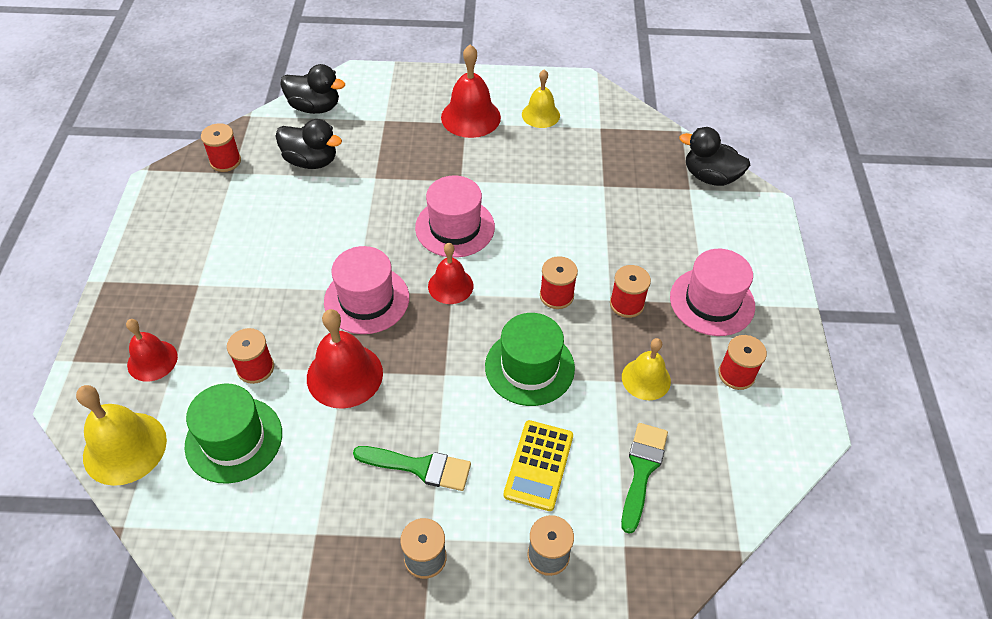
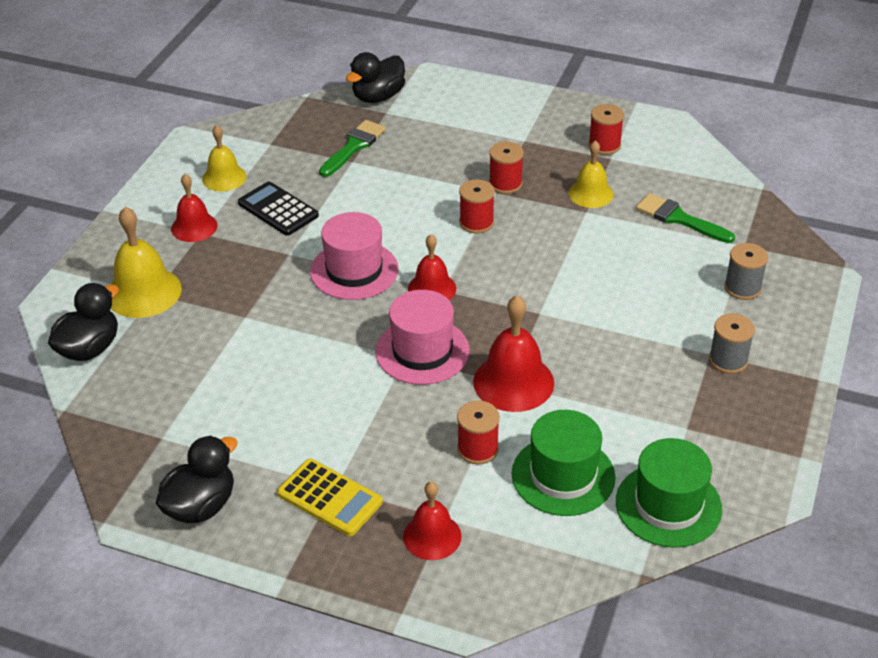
camera: 70 degrees left, 10 degrees down
(125, 448) = (544, 567): yellow bell -> yellow bell (143, 292)
(225, 161) = (136, 442): red spool -> none
(311, 161) = (185, 365): black duck -> black duck (201, 506)
(419, 467) = (636, 347): green brush -> green brush (354, 147)
(470, 117) = (194, 227): red bell -> red bell, size x0.65
(514, 158) = (278, 209): none -> black calculator
(529, 367) = (552, 257): green hat -> green hat (668, 505)
(538, 465) = (657, 274): yellow calculator -> yellow calculator (329, 498)
(712, 301) = (524, 136): pink hat -> none

